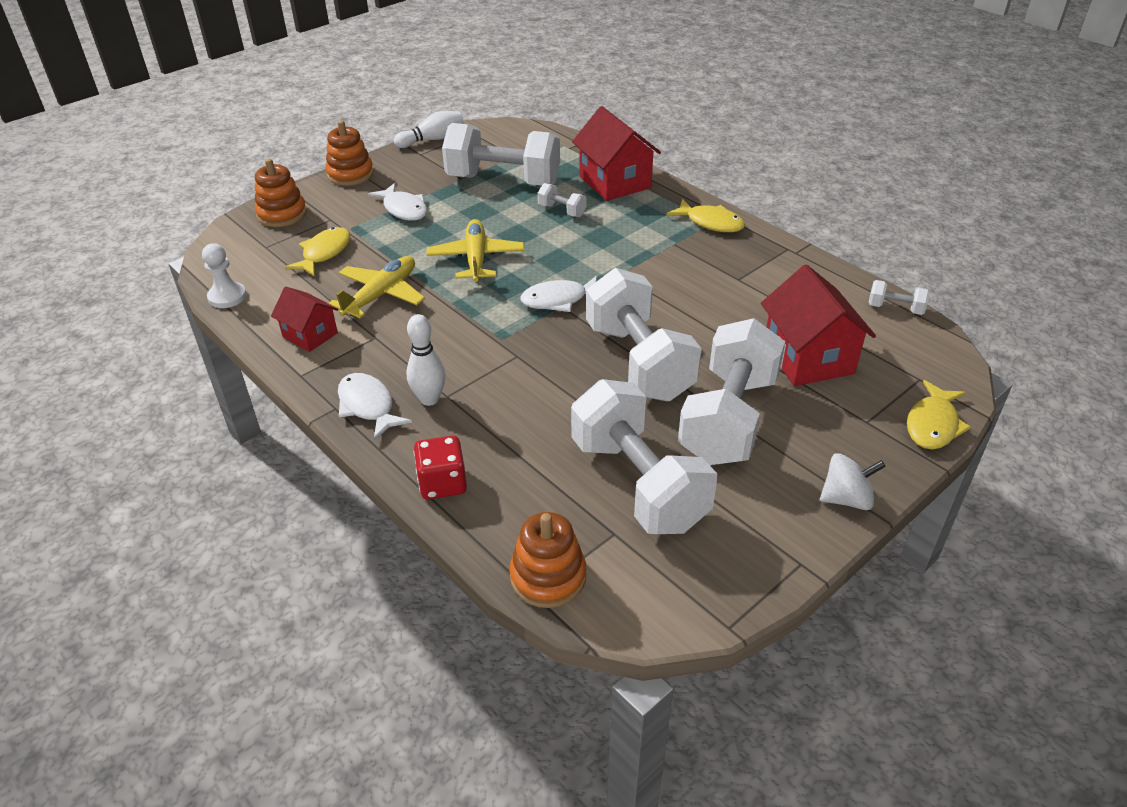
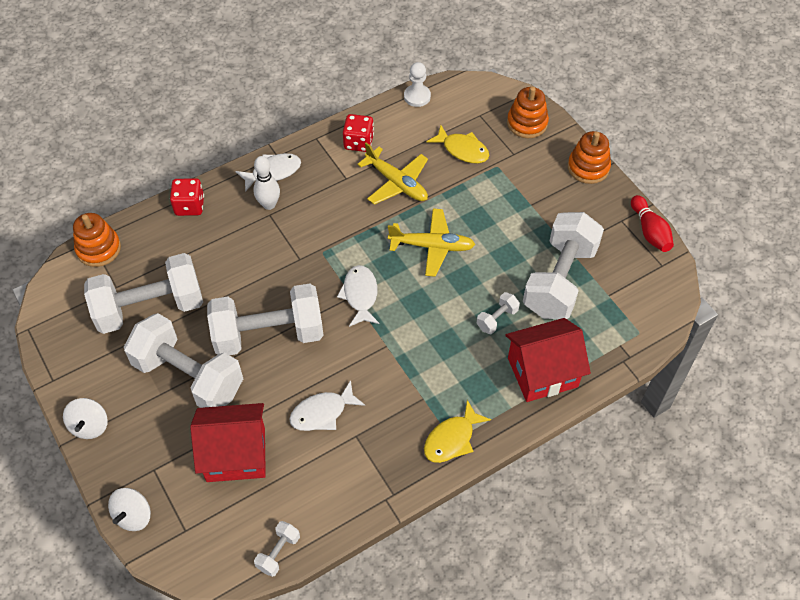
camera: 100 degrees right, 15 degrees up
(310, 335) = (358, 142): red house -> red dice
(404, 209) = (520, 202): white fish -> white fish (322, 412)
(432, 139) = (650, 231): white bowling pin -> red bowling pin
(933, 424) = (133, 515): yellow fish -> white spinning top

